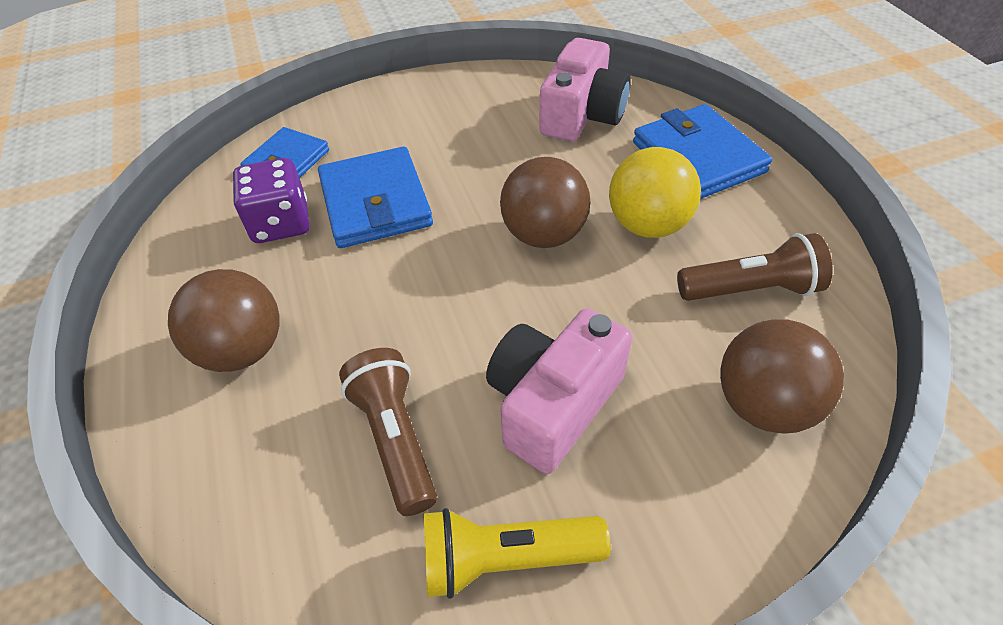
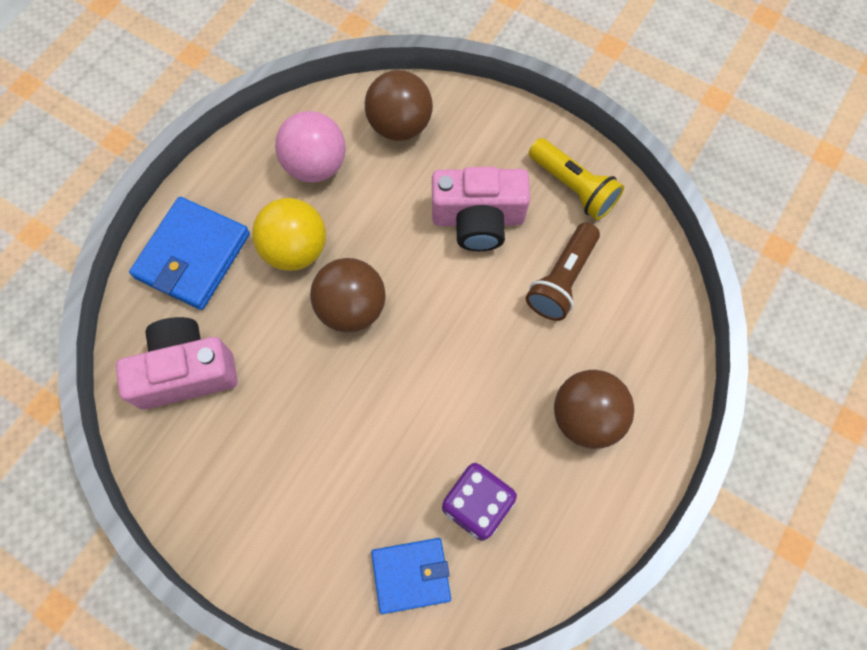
camera: 130 degrees left, 20 degrees up
(375, 202) = (404, 452): blue wallet -> none
(750, 289) = (316, 165): brown flashlight -> pink ball

